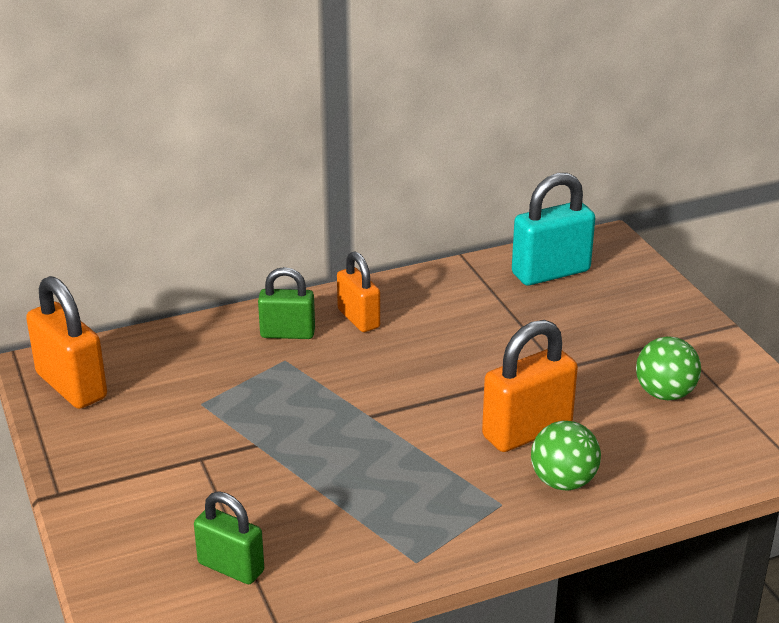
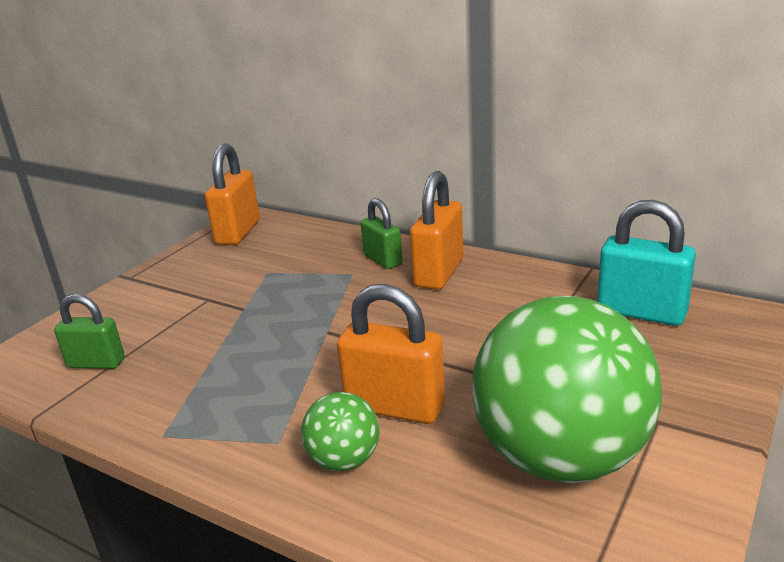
camera: 55 degrees right, 5 degrees down
(231, 567) = (96, 363): green padlock -> green padlock turned 75 degrees counterclockwise
(358, 319) = (439, 273): orange padlock -> orange padlock, size x1.54
(664, 393) = (561, 457): green ball -> green ball, size x2.23

